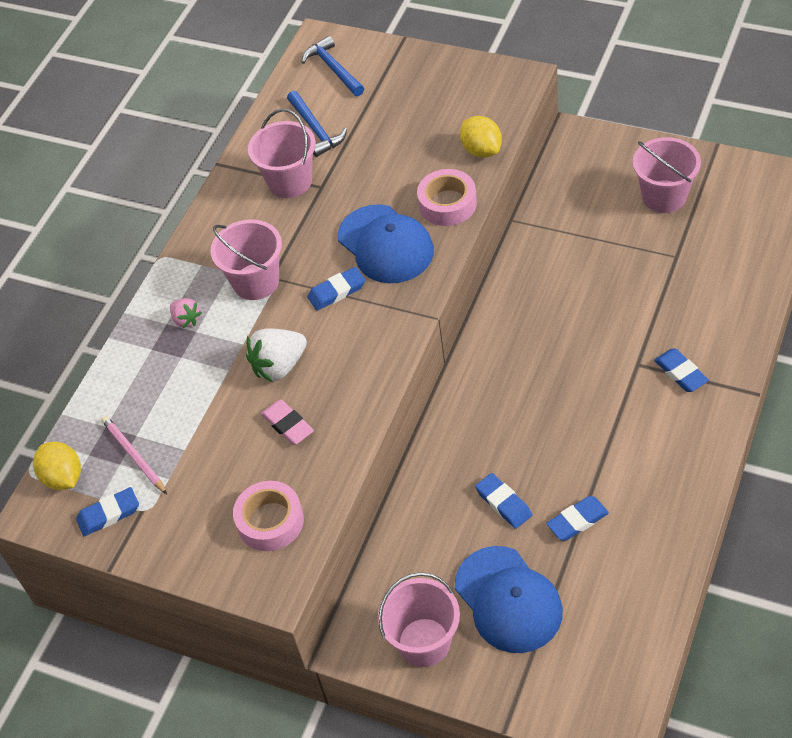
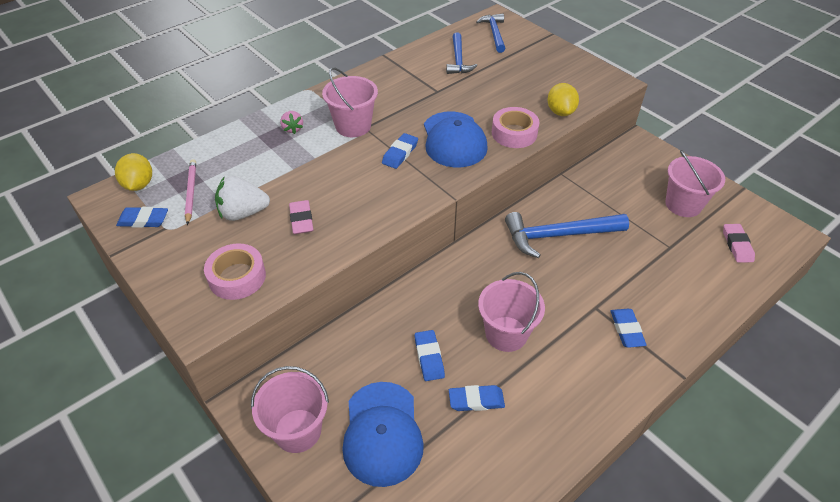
camera: 20 degrees right, 5 degrees down
(279, 366) = (326, 181): white strawberry -> white strawberry (243, 213)
(290, 181) = (420, 81): pink bucket -> pink bucket (506, 334)
(337, 291) = (400, 153): blue eraser -> blue eraser turned 60 degrees counterclockwise
(553, 300) = (558, 235): none -> blue hammer
(742, 221) = (737, 245): none -> pink eraser

